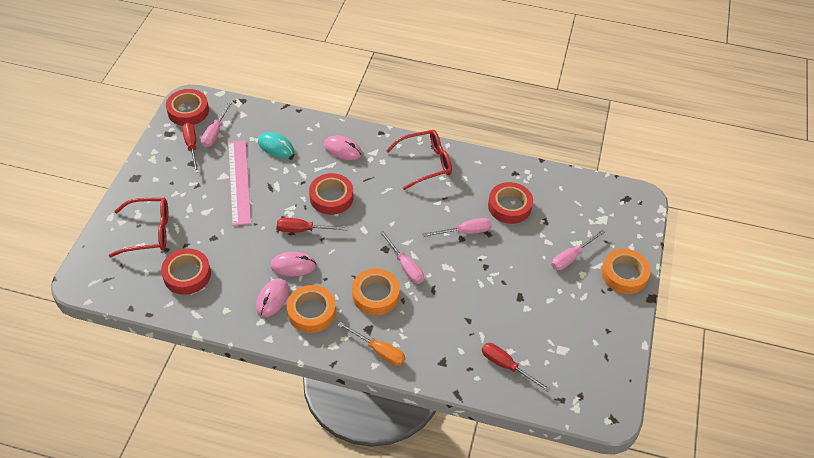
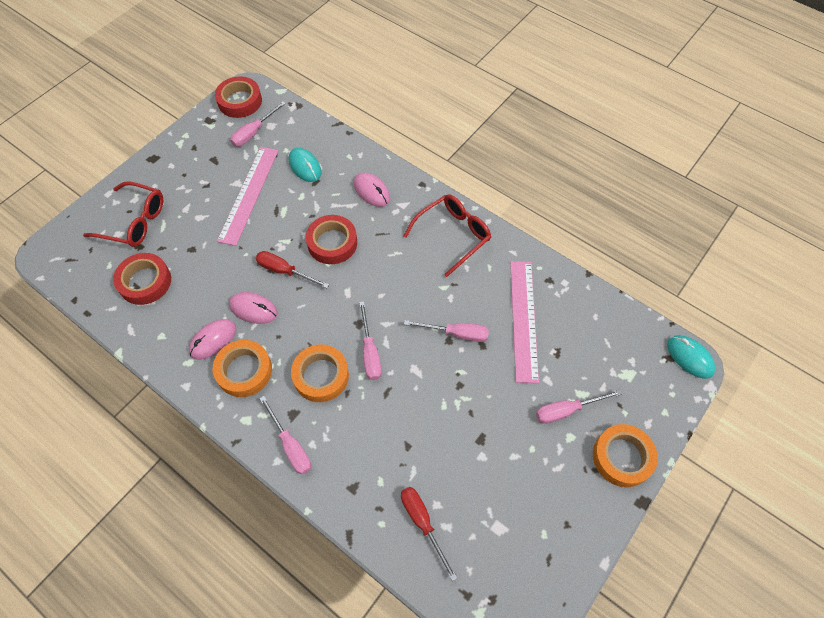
camera: 25 degrees right, 10 degrees up
(191, 146) = (223, 141): red screwdriver -> none
(378, 351) = (290, 445): orange screwdriver -> pink screwdriver
(425, 163) = (453, 235): red glasses -> red glasses turned 45 degrees counterclockwise
(509, 206) = (523, 319): red tape -> pink ruler
(639, 194) = (689, 357): none -> turquoise mouse

